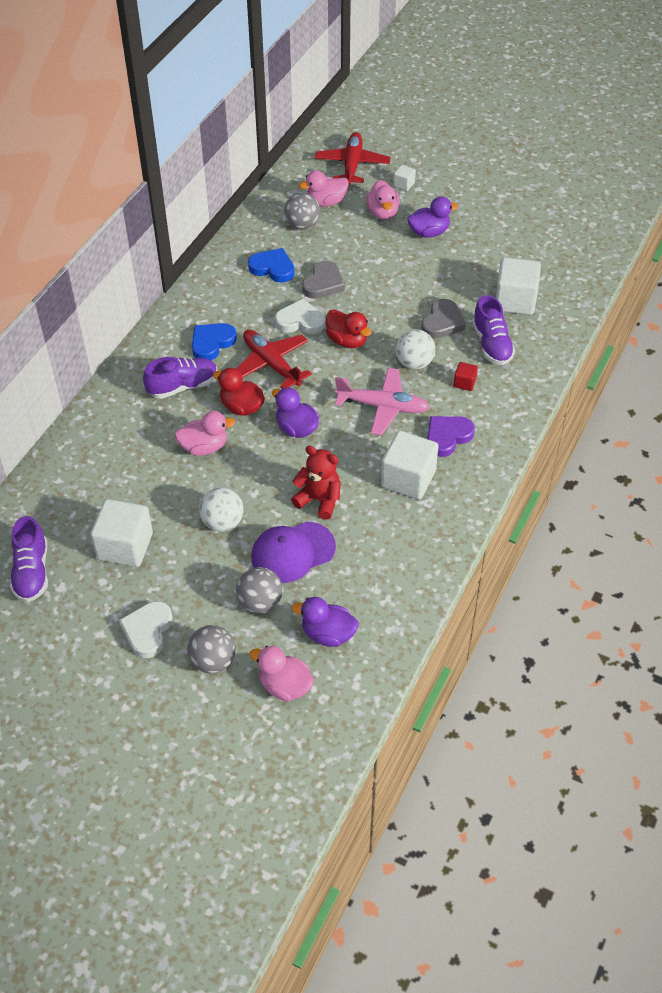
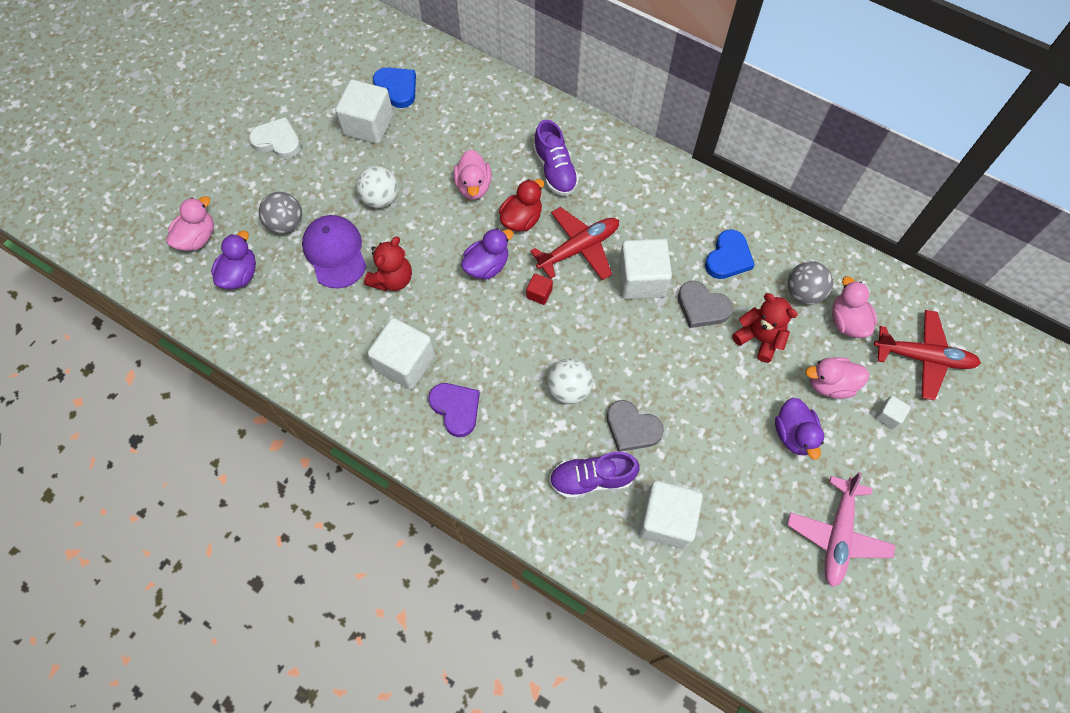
camera: 95 degrees right, 15 degrees up
(32, 572) = (355, 62): purple shoe -> none
(212, 343) = (613, 196): blue heart -> blue heart (397, 88)
(213, 661) = (236, 186): grey ball -> none
(300, 321) = (641, 279): white heart -> white cube
(347, 340) = (608, 323): red duck -> none
(348, 250) = (759, 338): none -> red teddy bear
(383, 406) = (507, 349): pink plane -> pink plane (837, 535)
(464, 383) = (533, 438): red cube -> red cube (539, 293)

